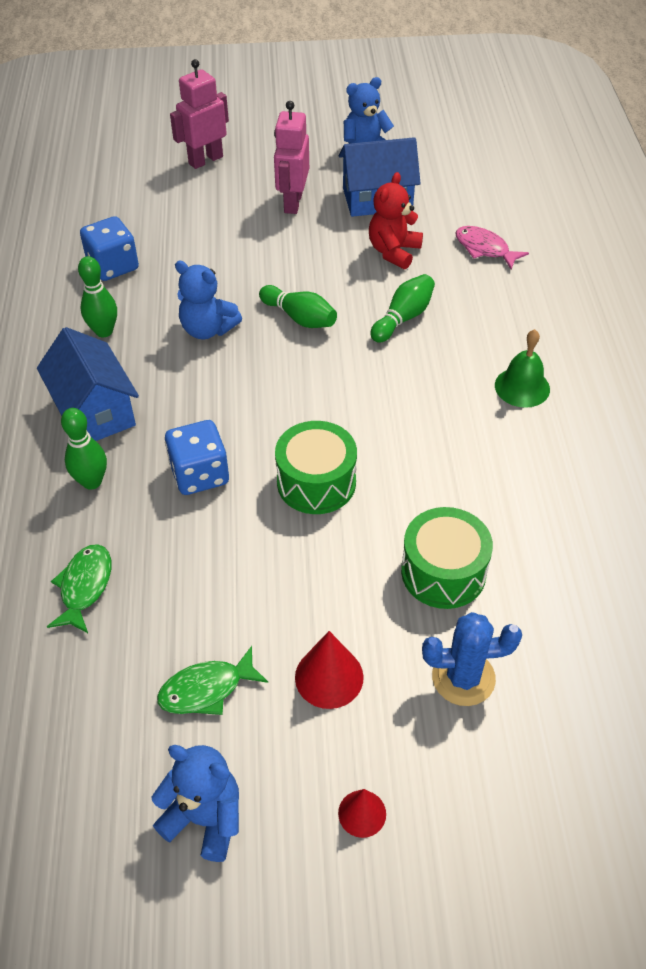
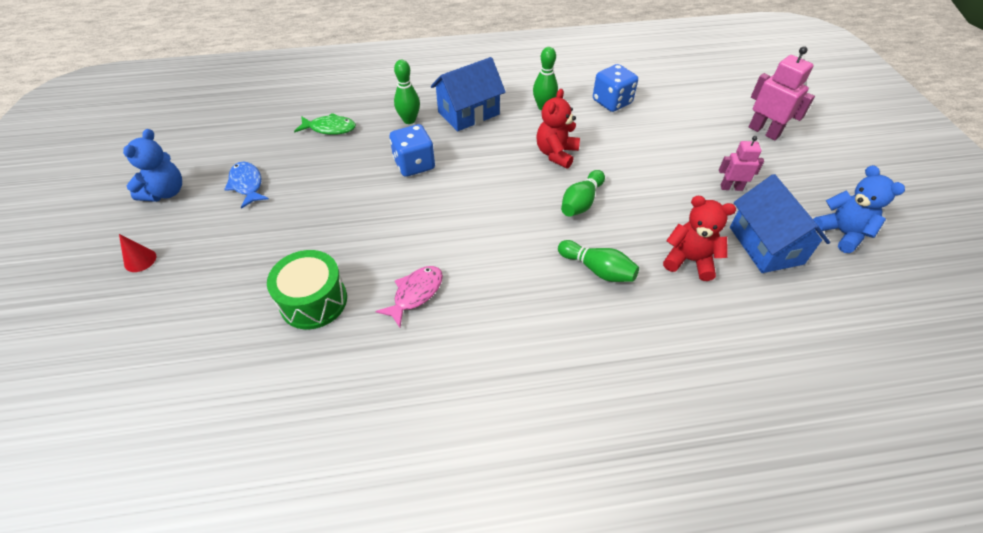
camera: 85 degrees right, 0 degrees up
(206, 689) = (247, 185): green fish -> blue fish
(207, 329) = (556, 154): blue teddy bear -> red teddy bear
(292, 203) = (731, 187): pink robot -> pink robot, size x0.64
(316, 482) = (405, 223): green drum -> none
(329, 677) = (240, 239): red cone -> none
(463, 678) = (219, 313): blue cactus -> none
(484, 249) = (723, 335): pink fish -> pink fish (415, 294)
(522, 387) = (521, 363): green bell -> none

